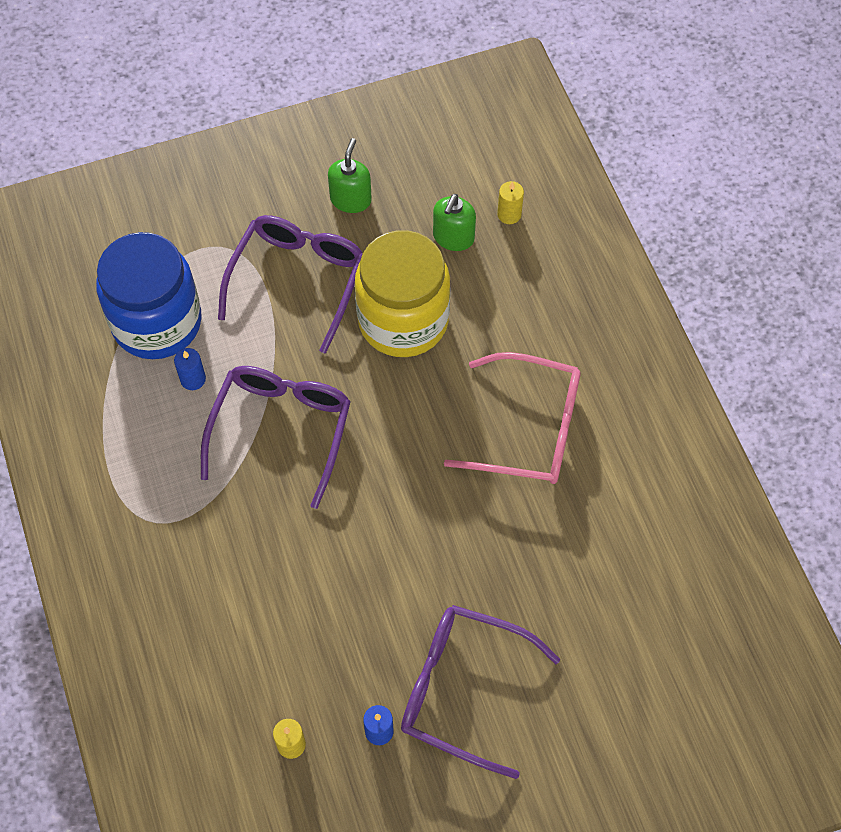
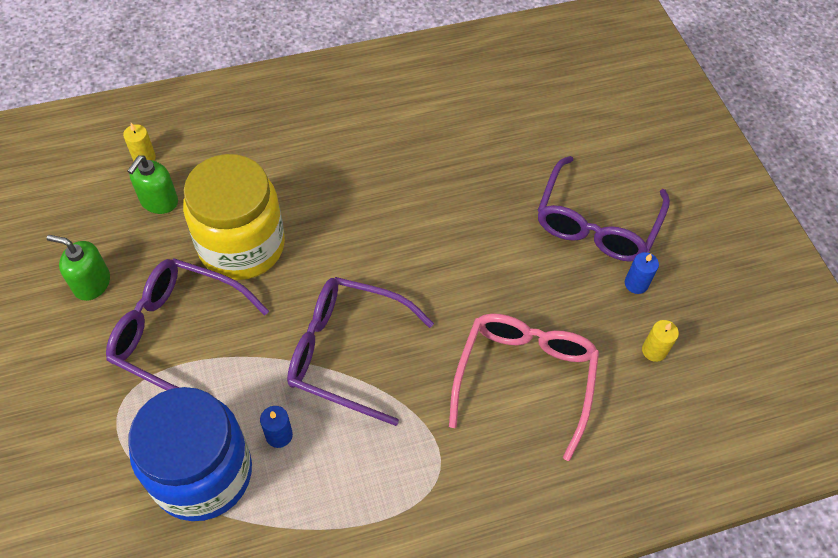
camera: 90 degrees left, 5 degrees down
(453, 237) = (159, 201): green soap dispenser -> green soap dispenser turned 90 degrees clockwise
(529, 429) = (366, 161): pink glasses -> pink glasses (524, 378)

